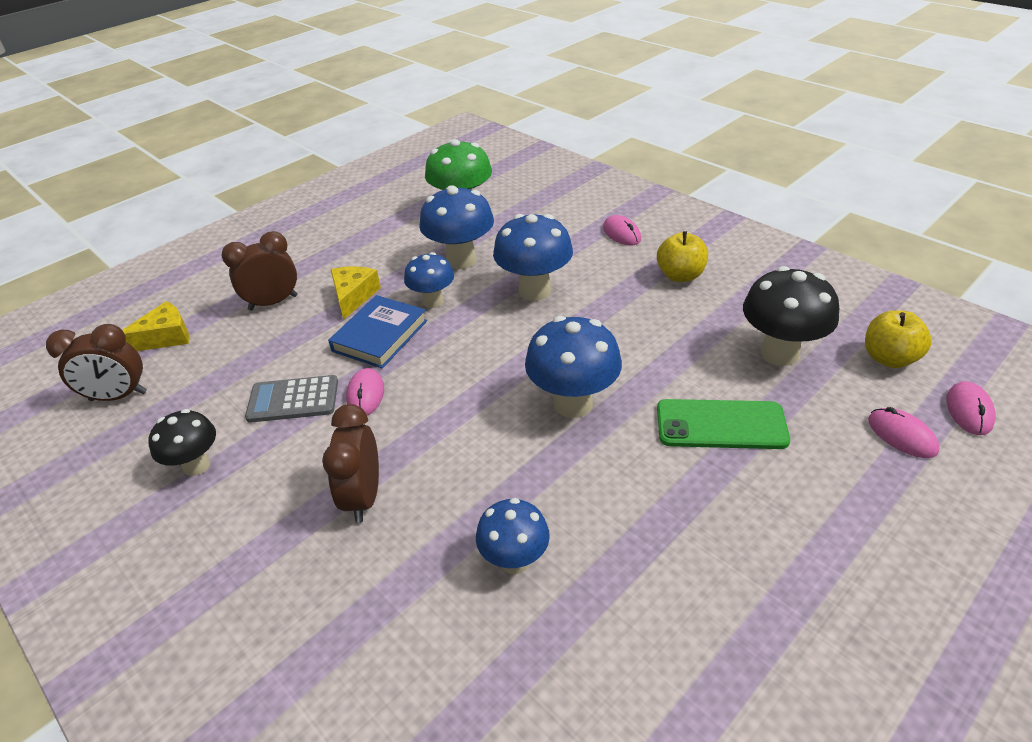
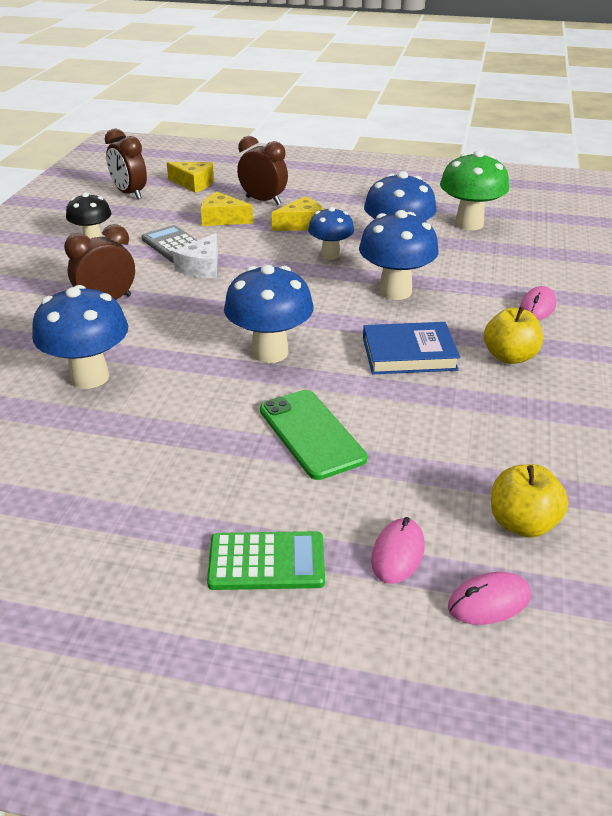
camera: 55 degrees right, 5 degrees down
(277, 344) = (222, 219): none -> yellow cheese
(365, 395) = (202, 267): pink mouse -> white cheese
(380, 336) = (268, 250): blue book -> blue book (409, 354)
(515, 560) = (90, 377): blue mushroom -> blue mushroom, size x1.57
(779, 353) = (450, 445): black mushroom -> none
(887, 518) = (266, 561): none -> green calculator

